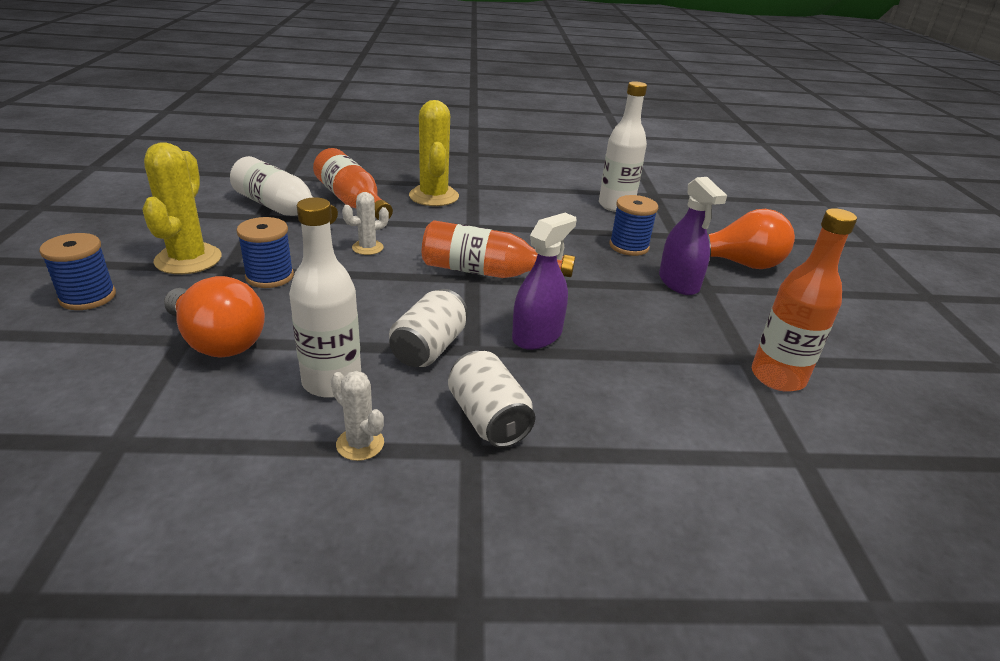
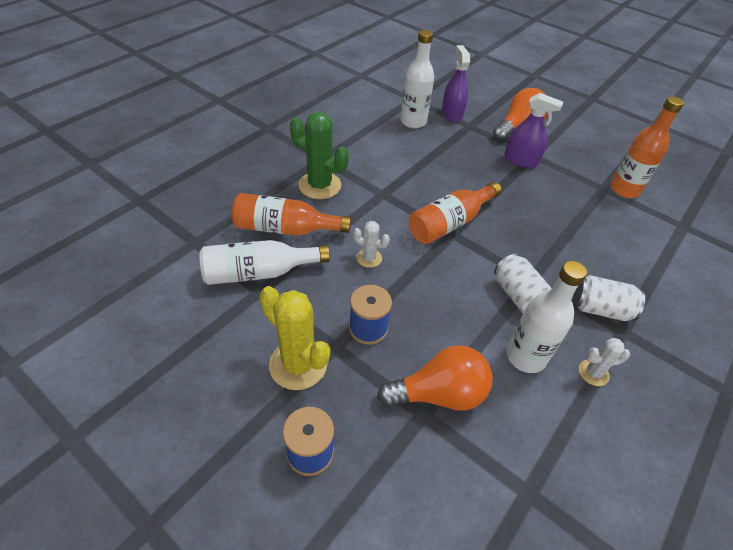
camera: 50 degrees left, 15 degrees up
(367, 248) = (369, 258): white cactus -> white cactus turned 75 degrees counterclockwise
(434, 196) = (320, 185): yellow cactus -> green cactus
(537, 335) = (535, 245): purple spray bottle -> purple spray bottle (452, 114)
(629, 246) = (467, 150): blue spool -> none

